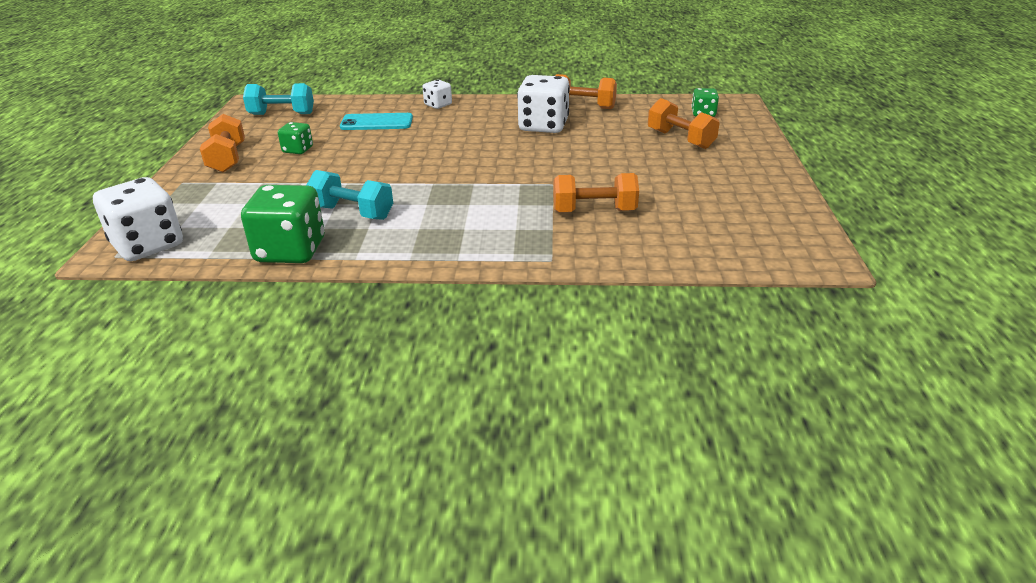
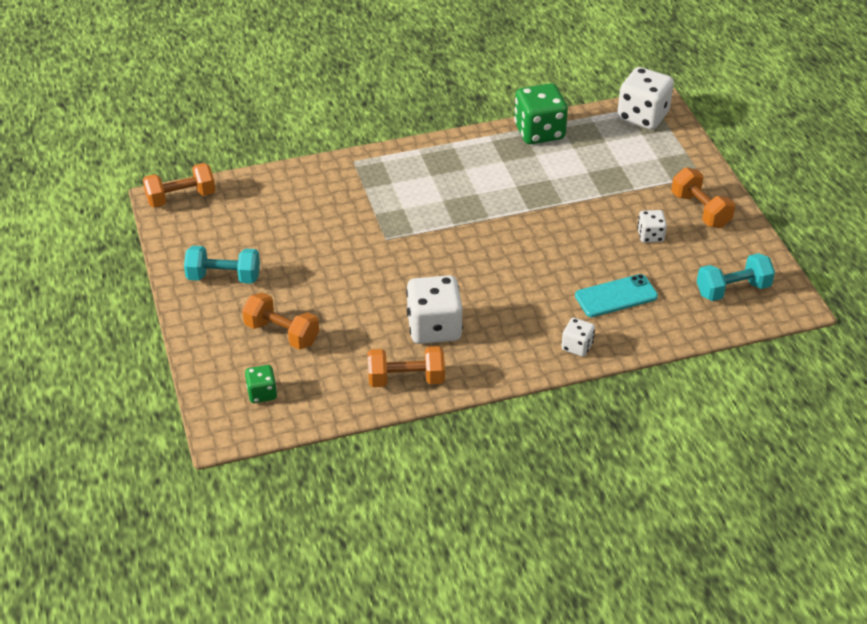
camera: 160 degrees right, 10 degrees up
(298, 150) = (650, 235): green dice -> white dice
(352, 212) = (528, 173): turquoise dumbbell -> turquoise dumbbell (224, 277)
(594, 211) = (338, 213): orange dumbbell -> orange dumbbell (181, 198)

